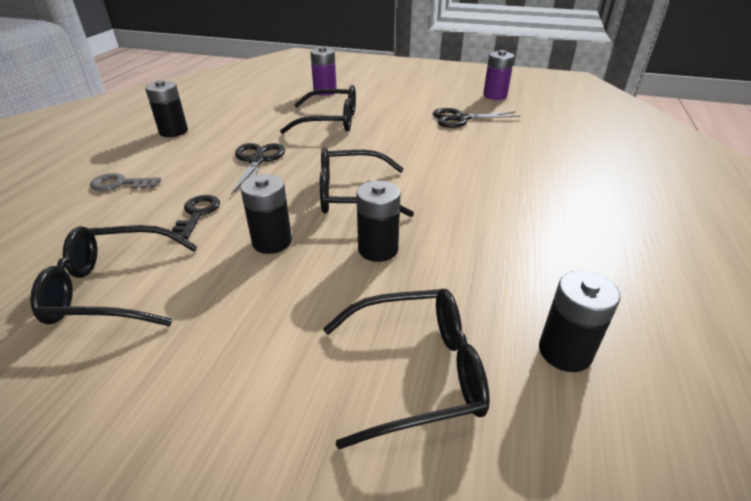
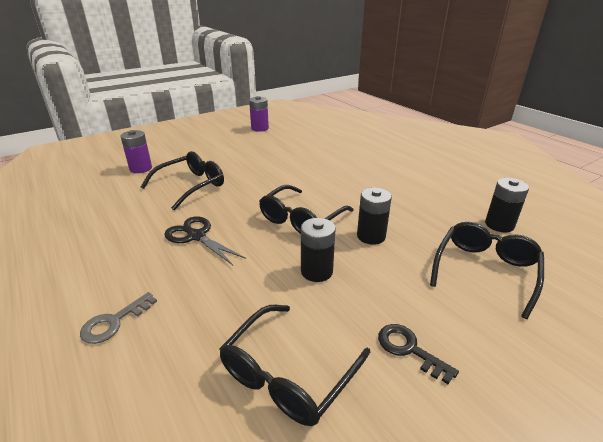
camera: 50 degrees left, 5 degrees down
(173, 131) = (65, 258): black battery -> none
(197, 214) = (234, 292): black key -> black key (409, 349)
(460, 119) = (268, 149): black scissors -> none

